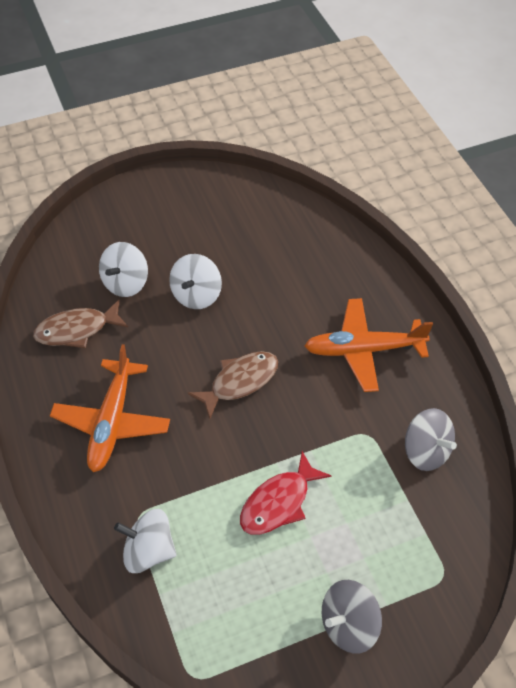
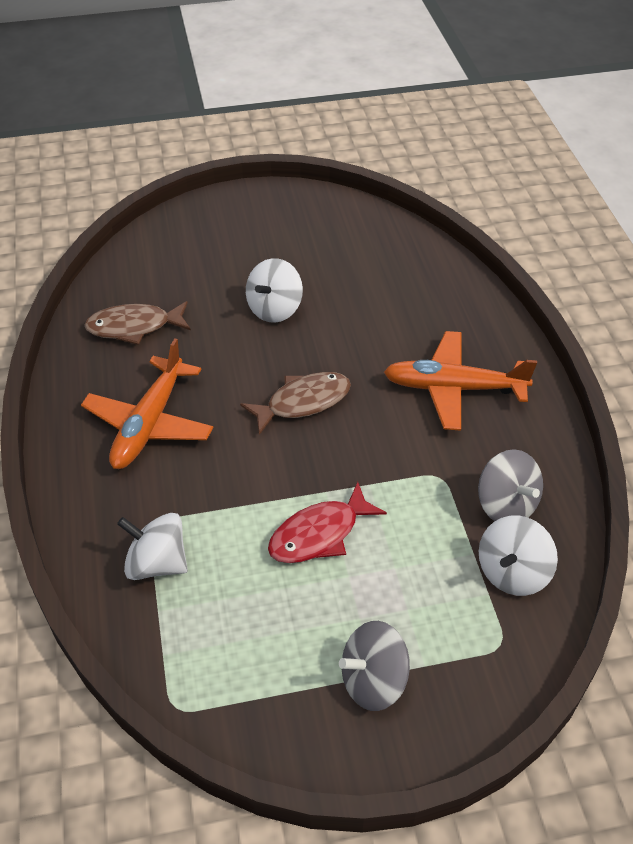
camera: 10 degrees right, 5 degrees down
(126, 283) = (199, 288): white spinning top -> white spinning top (512, 572)

